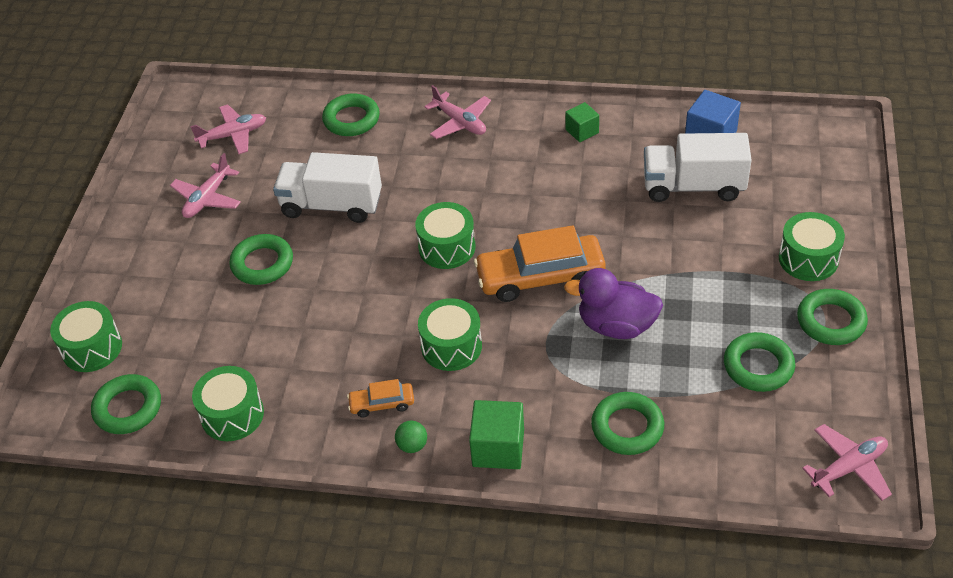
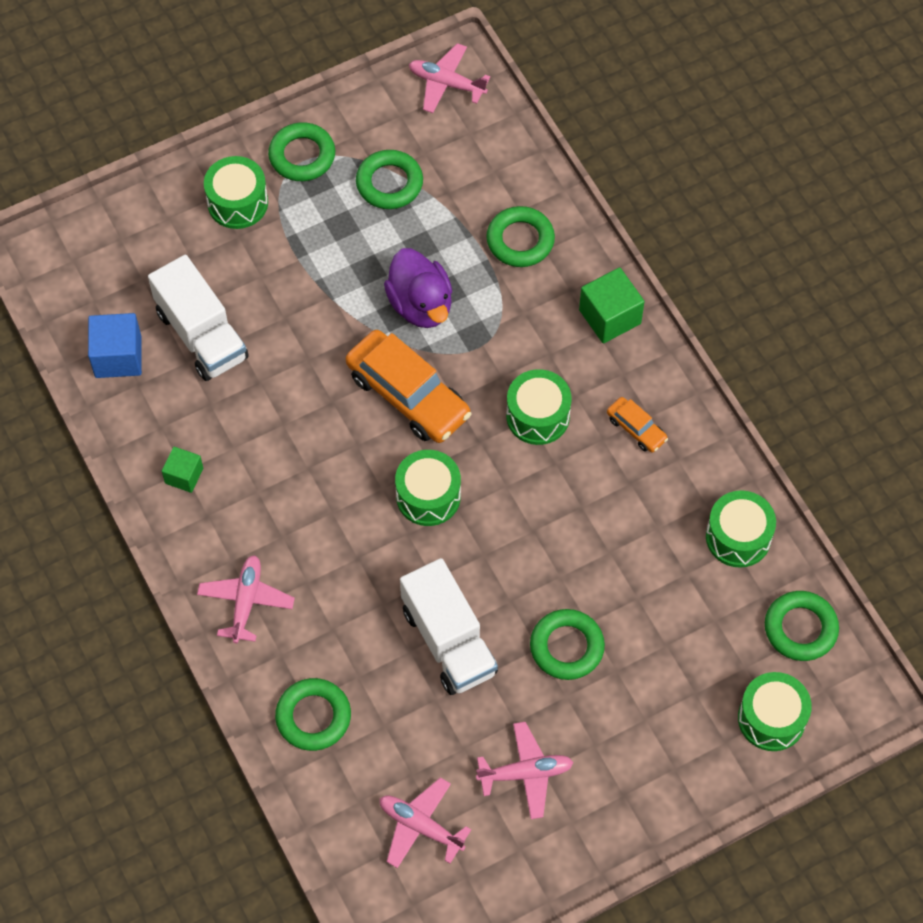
camera: 130 degrees left, 15 degrees up
(412, 445) = (656, 379): green ball -> none

